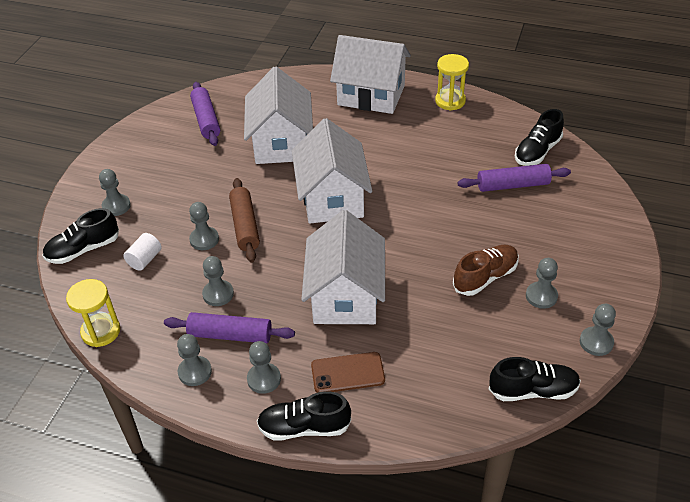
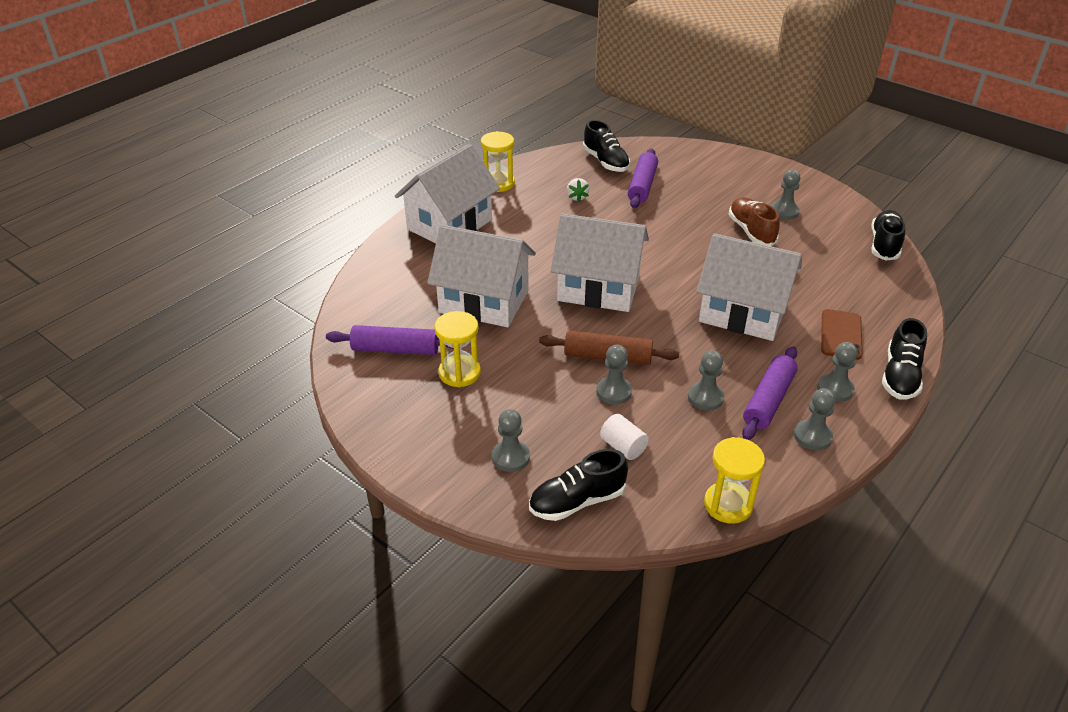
camera: 70 degrees left, 5 degrees down
(83, 249) = (577, 501): black shoe -> black shoe turned 75 degrees clockwise
(193, 156) = (459, 373): none -> yellow hourglass
(462, 150) = (577, 197): none -> white strawberry
(596, 342) = (842, 203): grey pawn -> none

